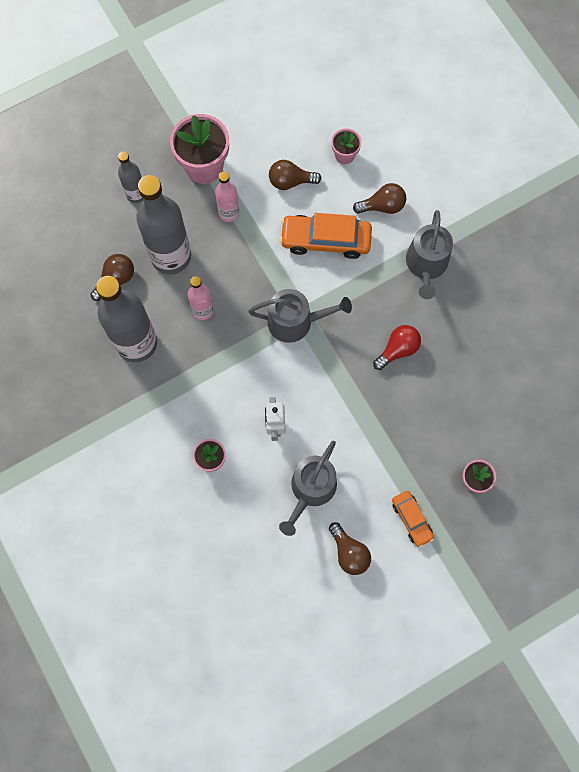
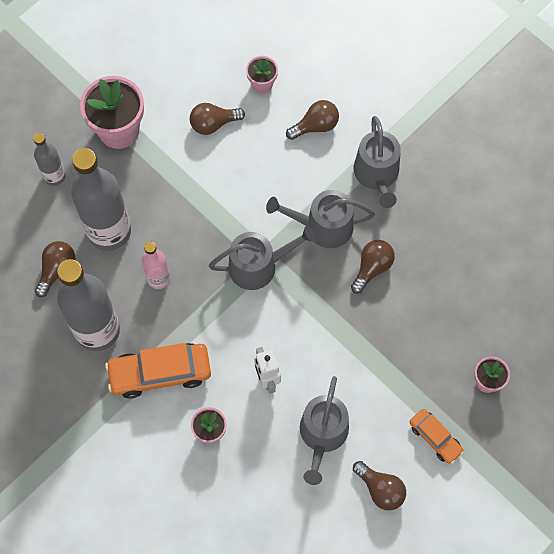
camera: 15 degrees left, 5 degrees down
(229, 213) = (158, 172): pink bottle -> none
(325, 240) = (266, 175): orange car -> orange car (160, 373)
(363, 300) = (323, 226): none -> grey watering can
(398, 349) = (372, 268): red light bulb -> brown light bulb

